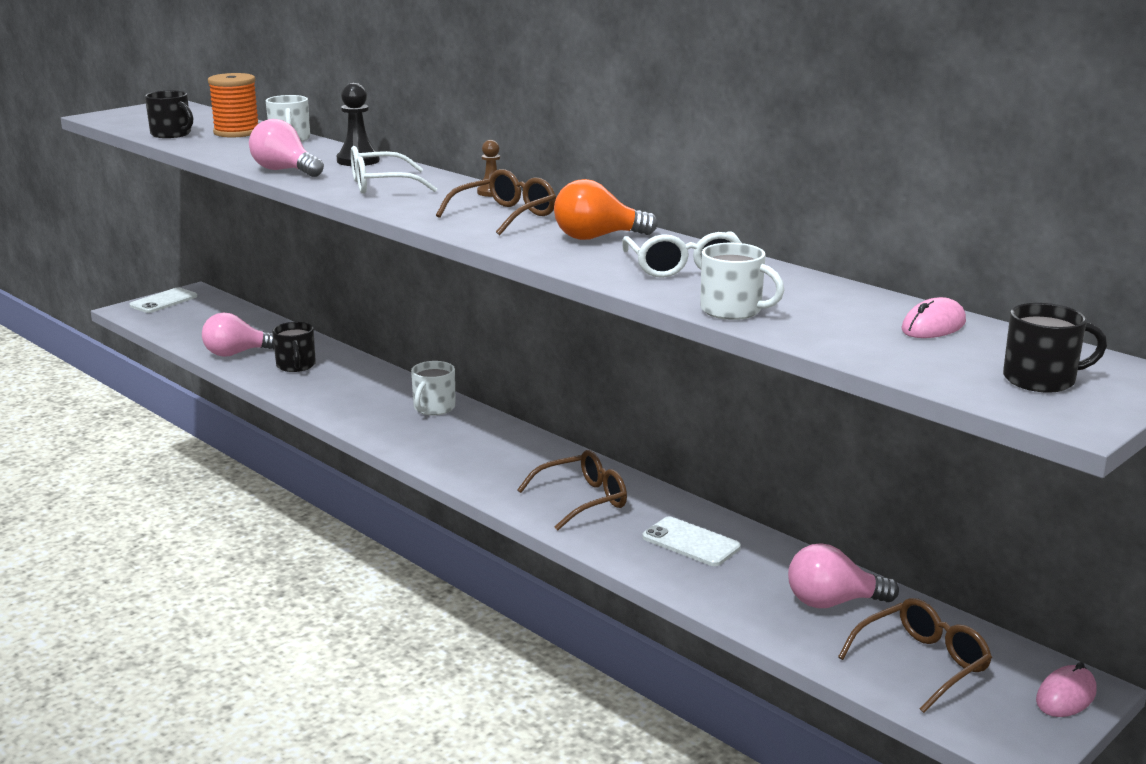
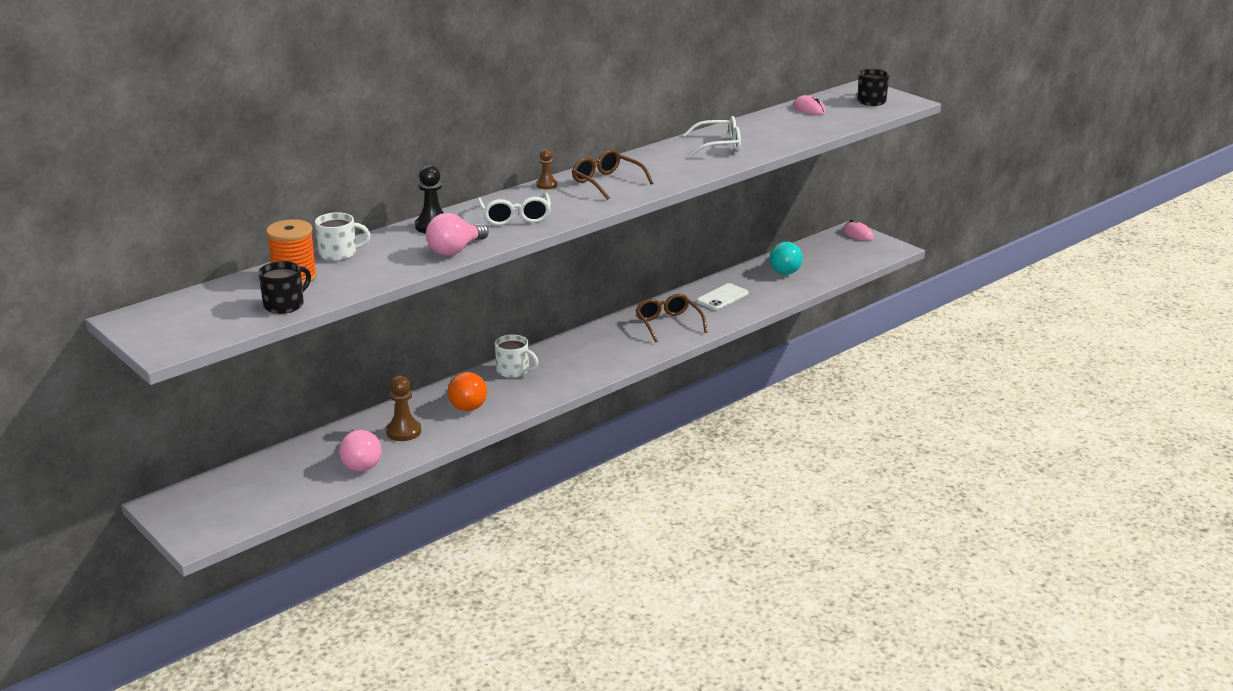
camera: 85 degrees left, 5 degrees up
(163, 301) = (182, 519): white phone -> none
(296, 365) = (403, 432): black mug -> brown pawn
(597, 237) = (660, 161): orange light bulb -> orange light bulb (468, 403)
(732, 310) = (789, 141): white mug -> none
(832, 602) = (784, 269): pink light bulb -> turquoise light bulb
(921, 664) = (836, 257): brown glasses -> none

